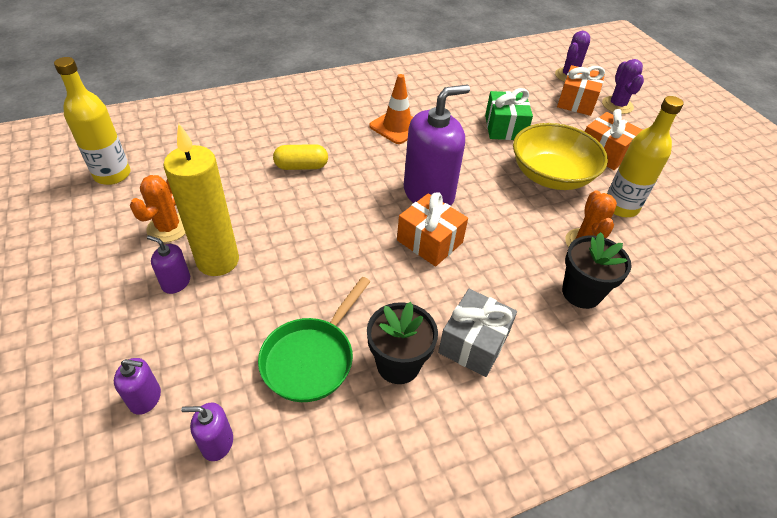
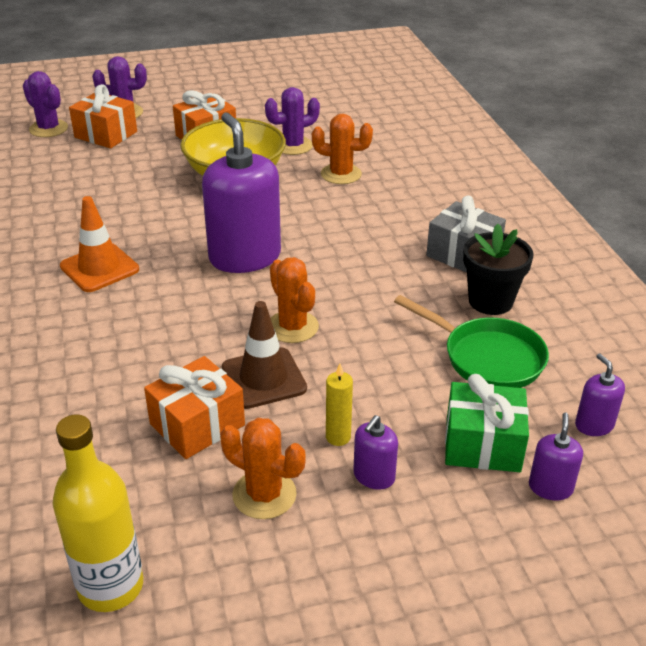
camera: 80 degrees left, 10 degrees down
(217, 443) = (594, 425): purple soap dispenser -> purple soap dispenser turned 150 degrees clockwise
(218, 261) = (338, 437): yellow candle -> yellow candle, size x0.44
(282, 217) = (263, 378): none -> brown traffic cone
(301, 166) = (160, 359): yellow capsule -> none
(342, 228) = (292, 327): none -> orange cactus
(429, 241) = (325, 265): orange gift -> orange gift (197, 424)
(505, 127) = (136, 188): green gift -> green gift (482, 445)
(581, 293) = (403, 188): black flower pot -> none
(620, 207) = (293, 146): yellow bottle -> purple cactus

